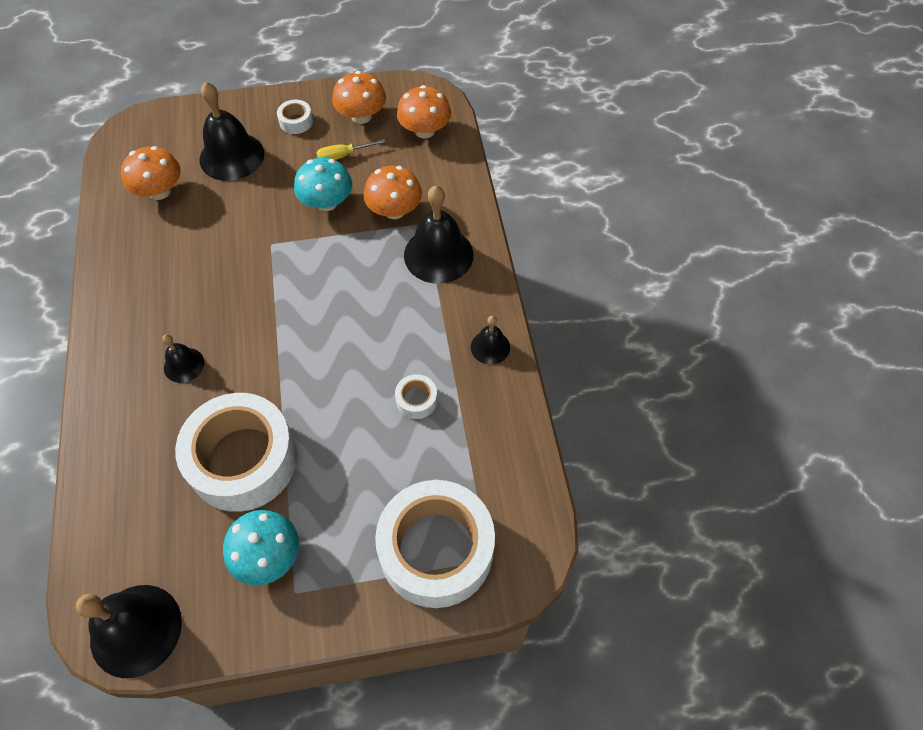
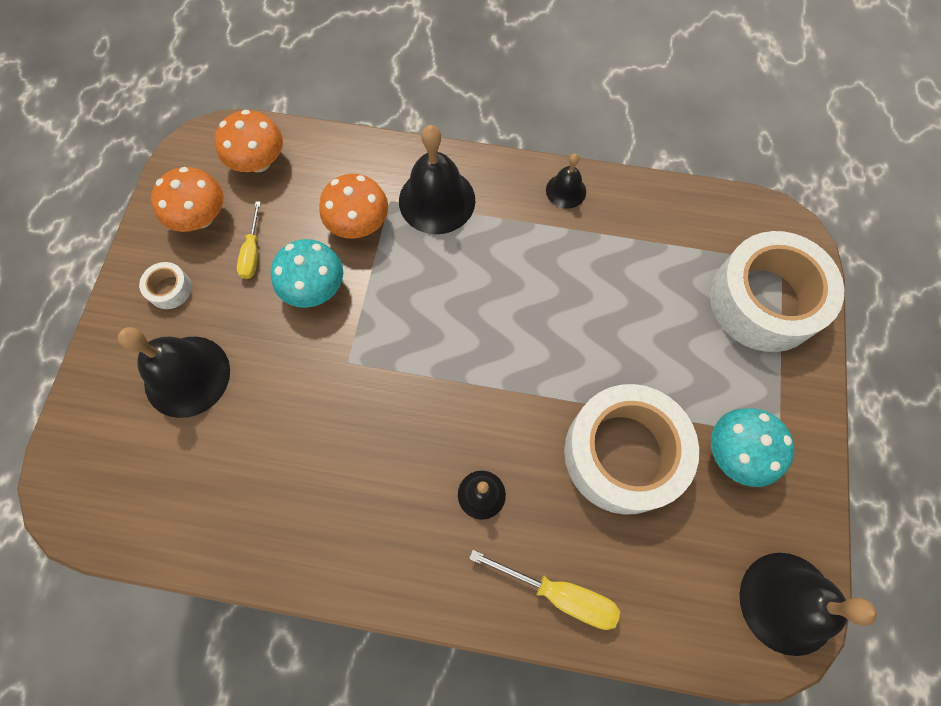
camera: 70 degrees left, 10 degrees up
(114, 442) = (559, 594): none -> yellow screwdriver
(159, 191) = (201, 476): orange mushroom -> none
(416, 400) = (604, 271): white tape -> none

